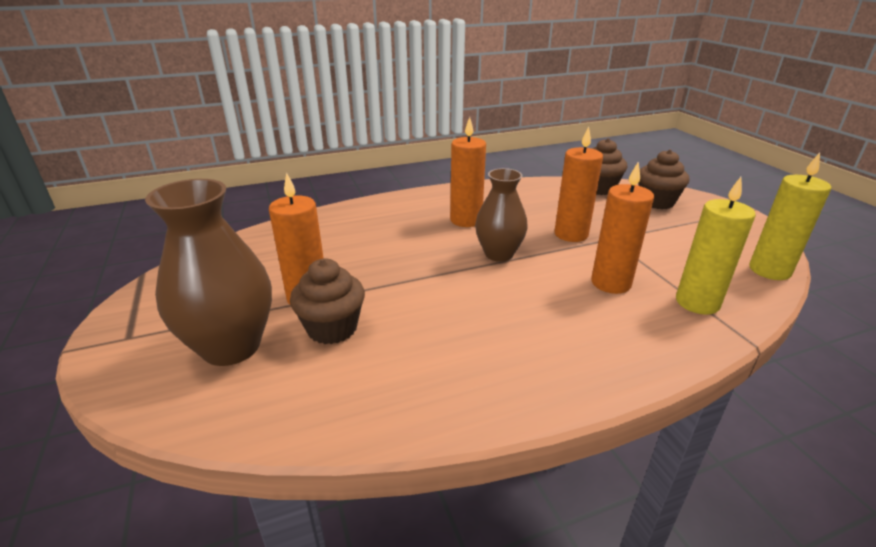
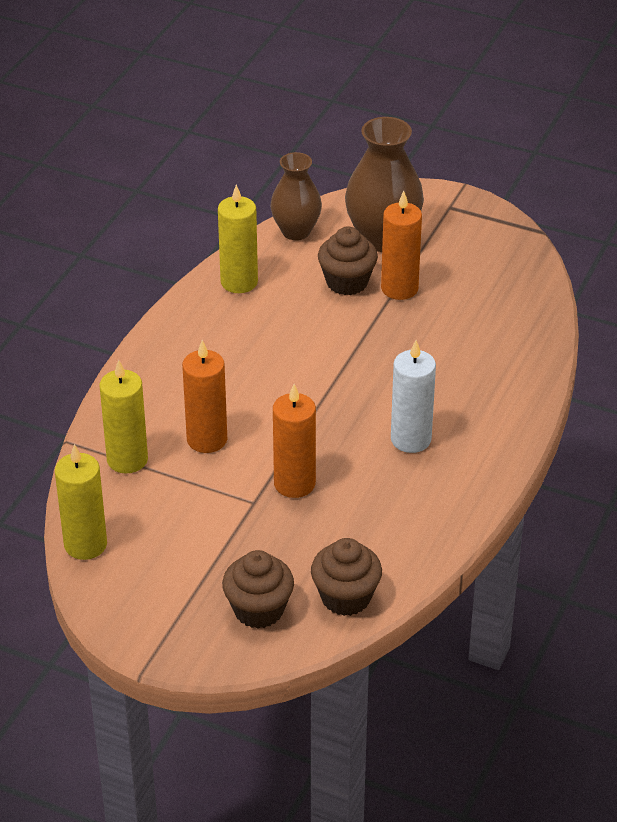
camera: 135 degrees right, 10 degrees up
(420, 396) = (239, 282): none -> yellow candle
(466, 220) = (411, 439): orange candle -> white candle
(499, 254) = (327, 414): brown vase -> brown vase (296, 231)

